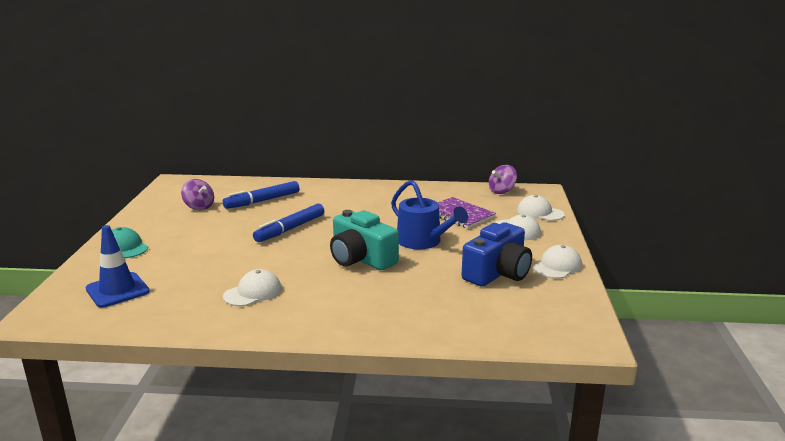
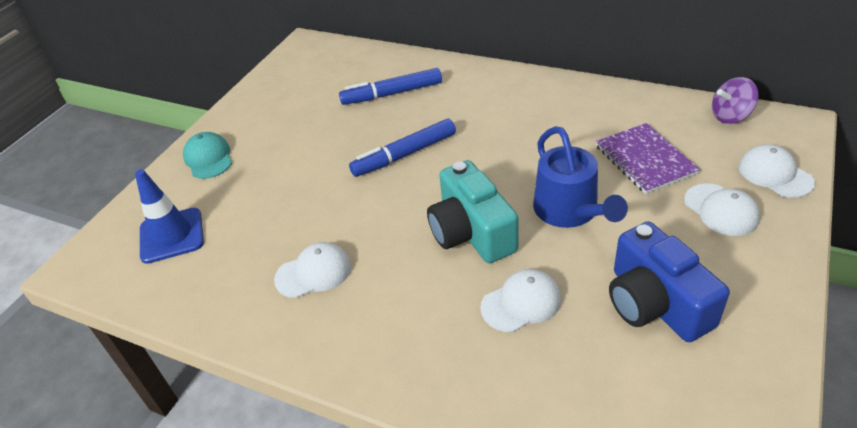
camera: 25 degrees right, 20 degrees up
(199, 207) = (315, 95): purple spinning top -> none
(497, 273) = (655, 303): blue camera -> blue camera turned 90 degrees clockwise
(557, 266) = (758, 307): white cap -> white cap (521, 303)

